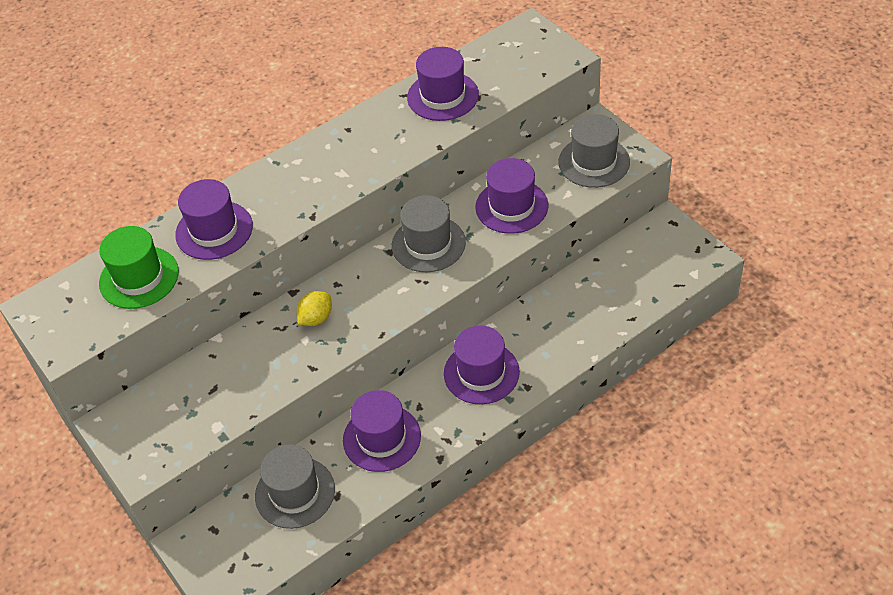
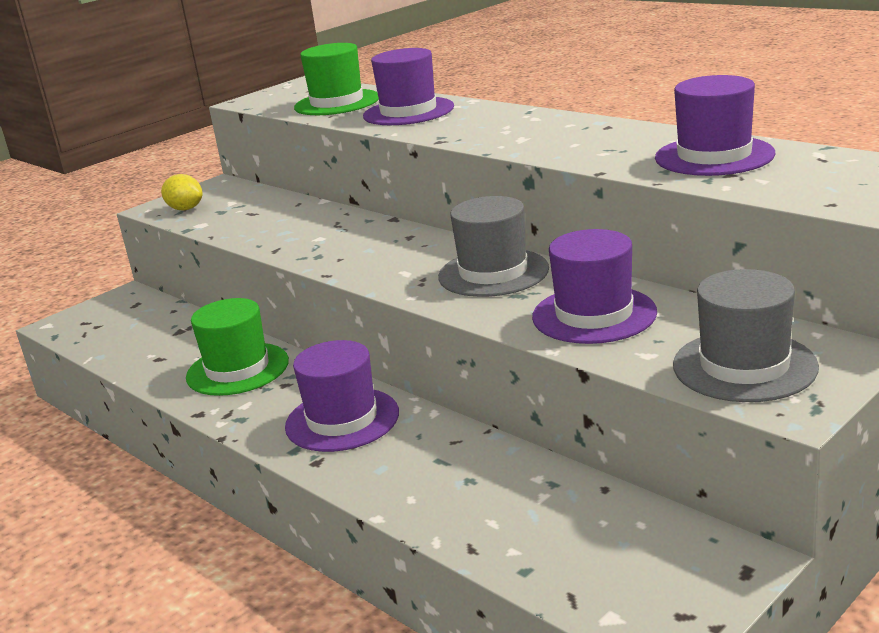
camera: 80 degrees right, 25 degrees down
(295, 493) = (169, 334): grey hat -> none
(316, 318) = (352, 237): yellow lemon -> yellow lemon (185, 209)
(382, 438) = (237, 369): purple hat -> green hat

